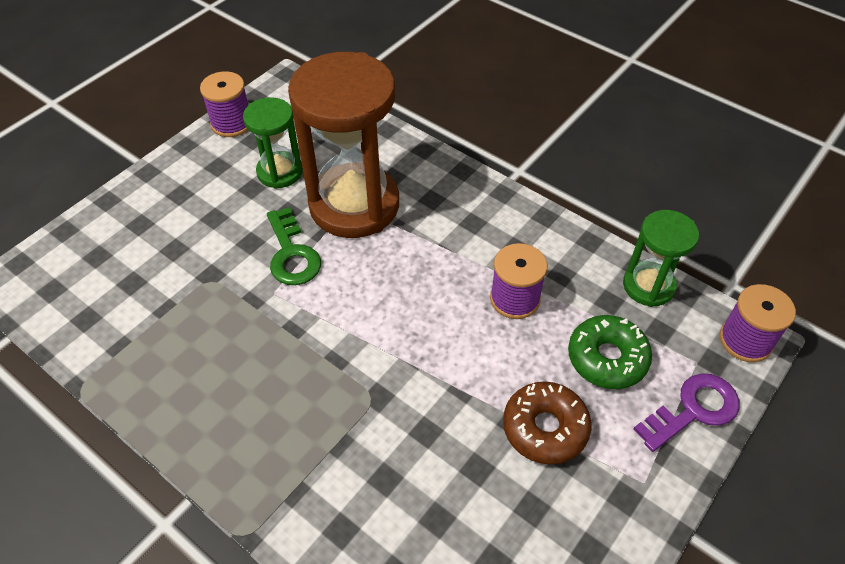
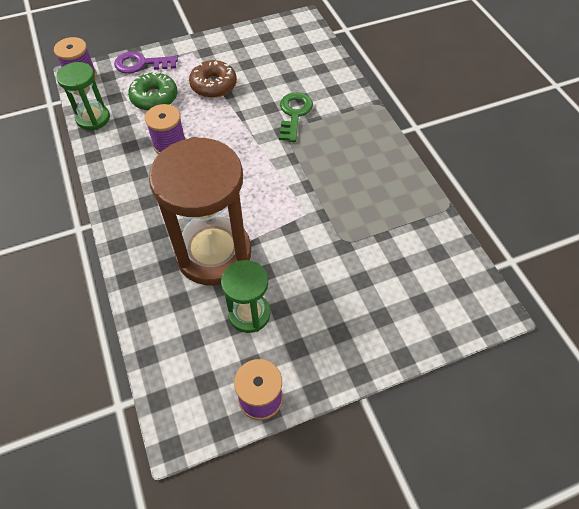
camera: 150 degrees left, 5 degrees up
(292, 254) = (280, 235): green key -> green key (294, 114)

